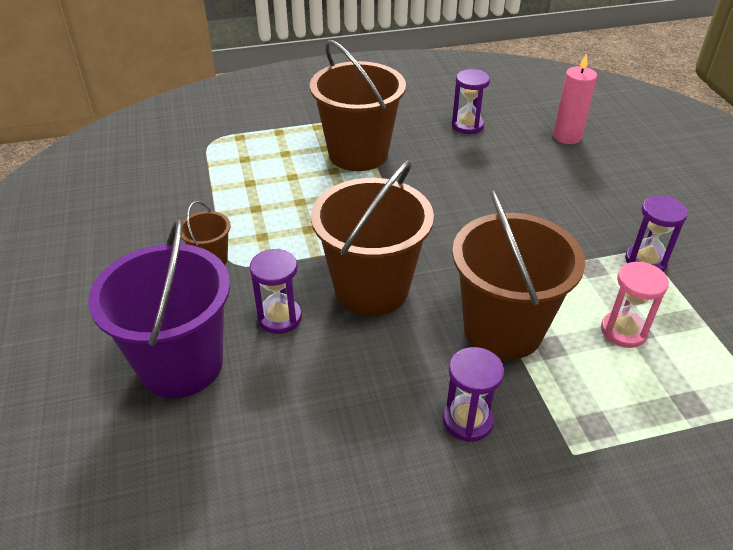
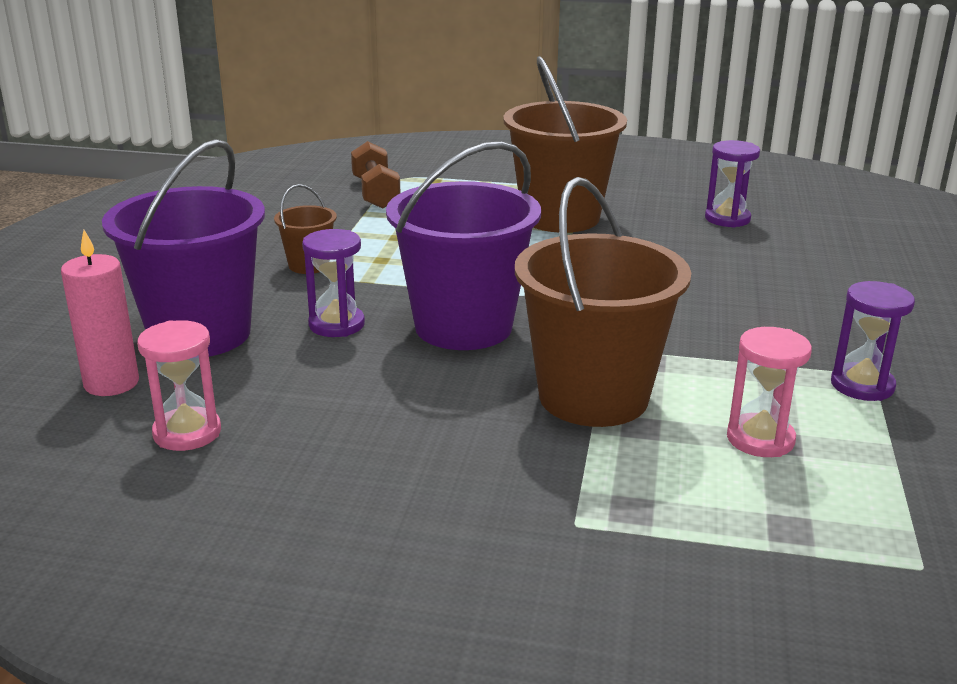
camera: 25 degrees right, 15 degrees down
(204, 163) = (376, 193): none -> brown dumbbell
(252, 475) = (187, 433): none -> pink hourglass
(371, 289) = (463, 327): brown bucket -> purple bucket
(467, 420) = (468, 459): purple hourglass -> none
(567, 136) = (861, 252): pink candle -> pink candle (111, 383)

